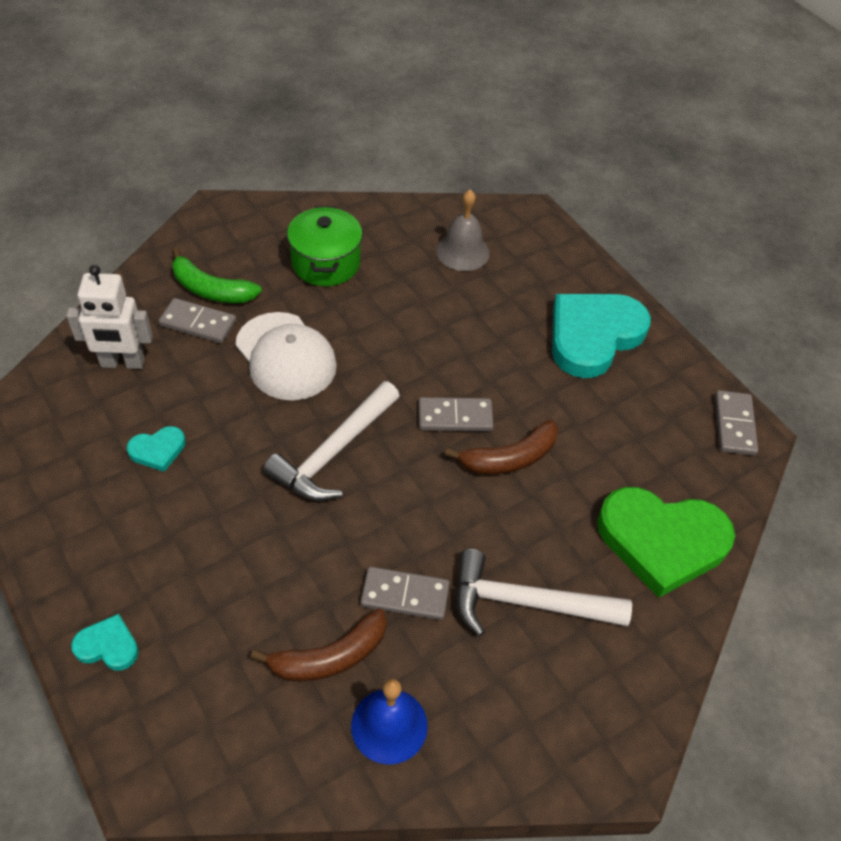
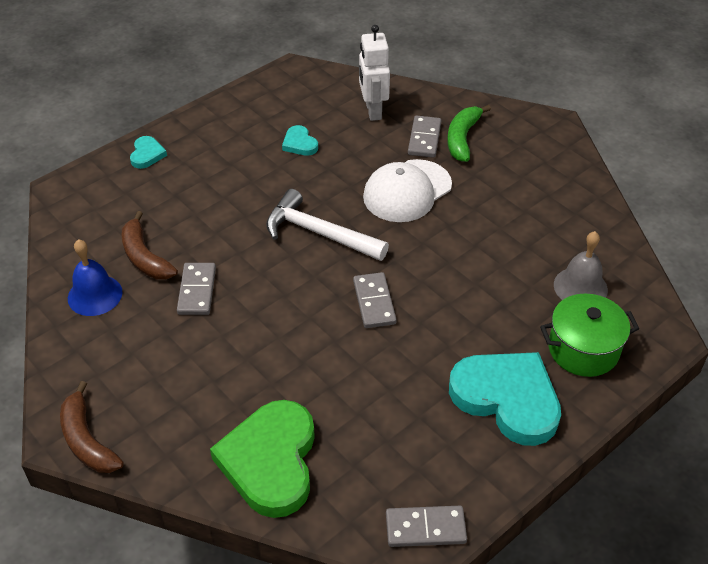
camera: 85 degrees right, 5 degrees down
(325, 263) = (521, 197): green pot -> green pot (583, 349)
(509, 458) = (338, 343): brown banana -> brown banana (87, 440)
(526, 603) = (197, 365): white hammer -> none

